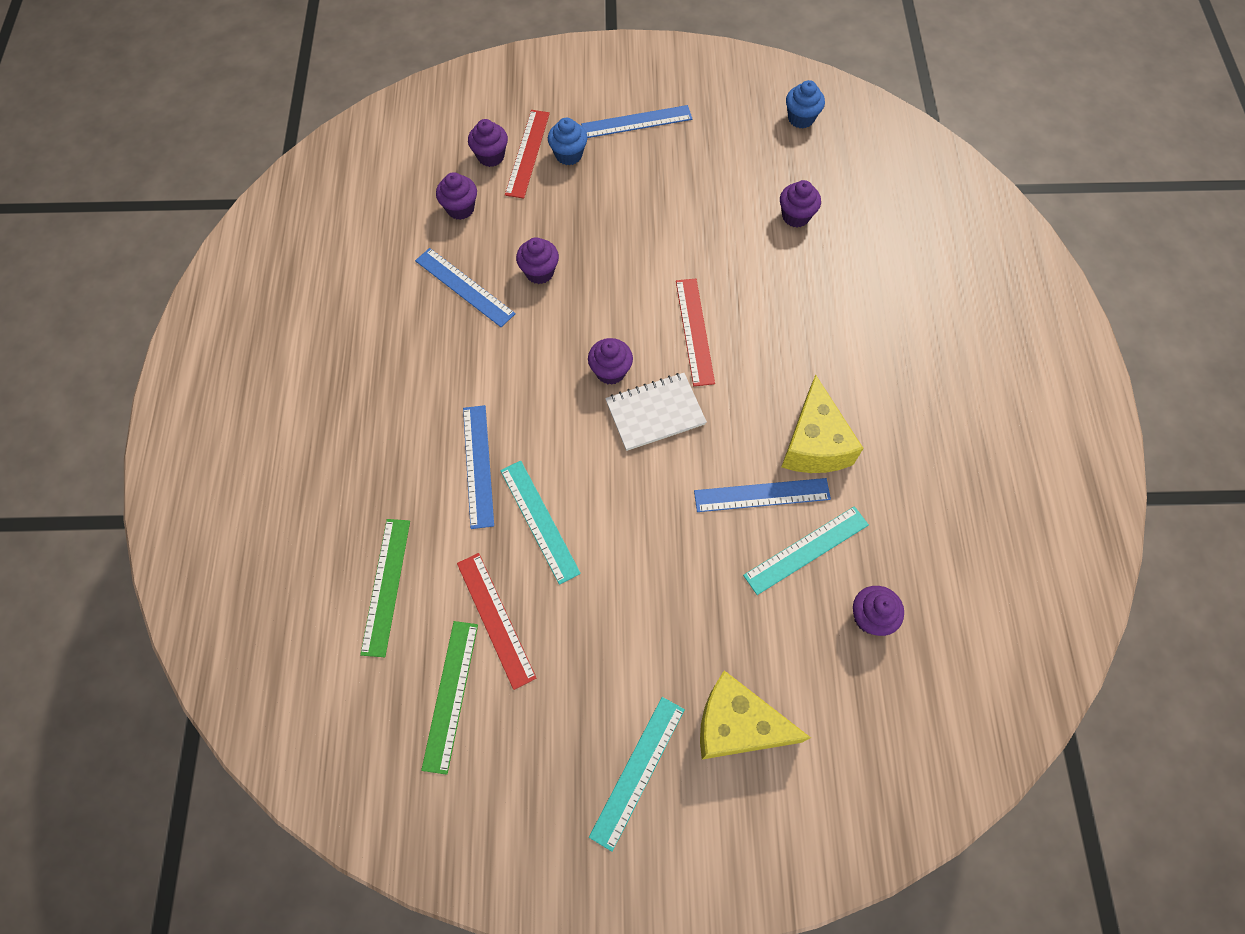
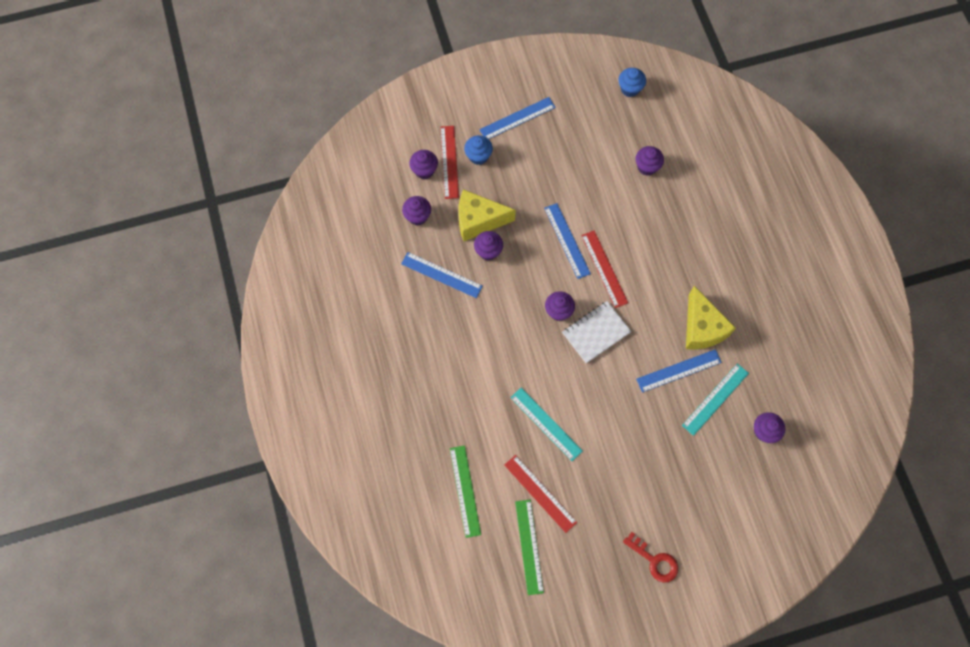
camera: 15 degrees left, 5 degrees up
(478, 465) = (494, 398): blue ruler -> blue ruler (567, 240)
(638, 771) = (654, 560): turquoise ruler -> red key
(737, 725) = (704, 517): yellow cheese -> yellow cheese (478, 220)

